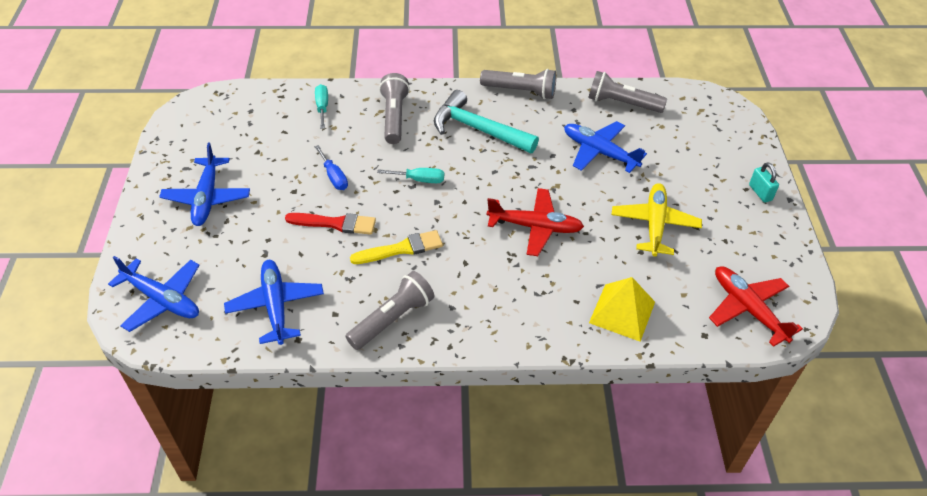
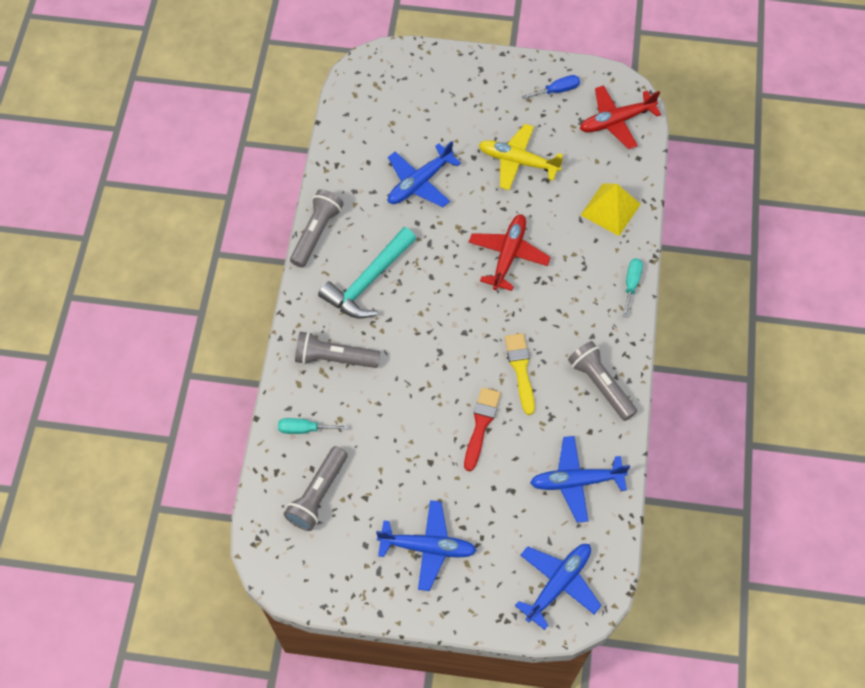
camera: 80 degrees left, 15 degrees up
(334, 177) = (416, 423): blue screwdriver -> blue screwdriver (557, 90)
(419, 180) = (432, 344): turquoise screwdriver -> turquoise screwdriver (631, 284)
(622, 103) = (353, 147): grey flashlight -> grey flashlight (318, 494)
(760, 192) = (491, 72): turquoise padlock -> none

